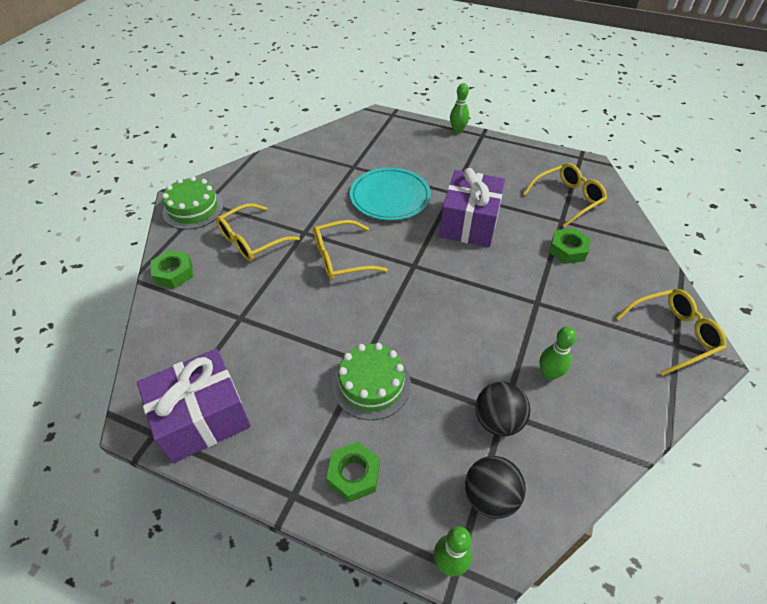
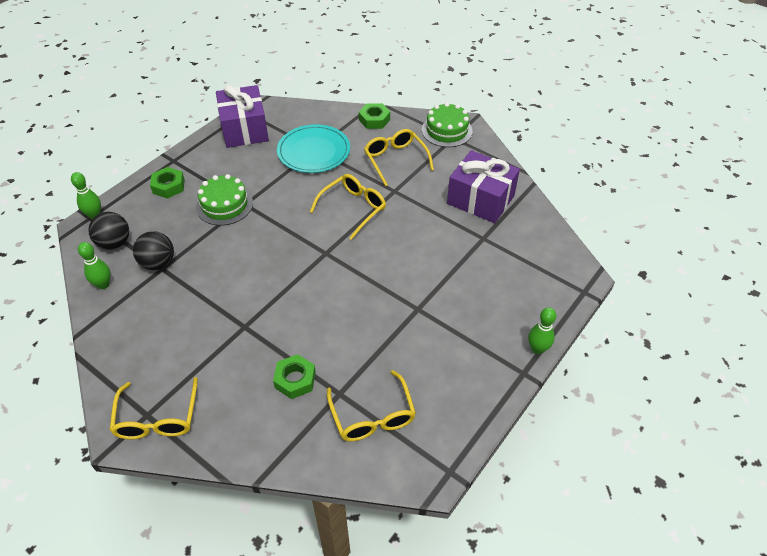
camera: 105 degrees right, 0 degrees up
(341, 258) = (353, 208): yellow glasses -> yellow glasses turned 45 degrees clockwise
(390, 197) = (425, 256): turquoise plate -> turquoise plate (314, 151)
(469, 223) = (365, 309): purple gift -> purple gift (480, 199)
(549, 374) = (174, 307): green bowling pin -> green bowling pin (103, 284)

